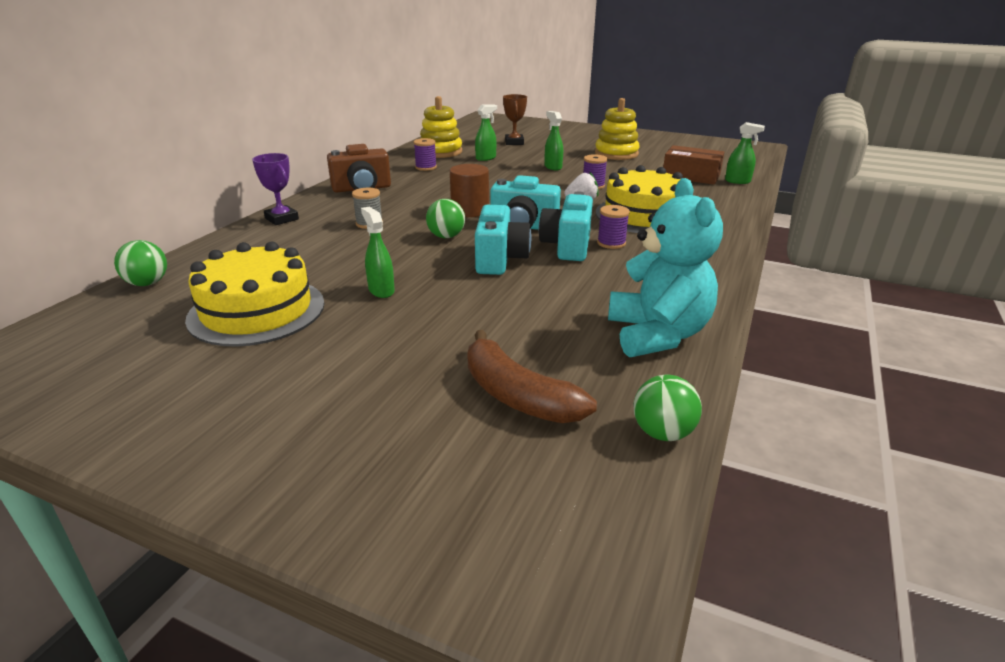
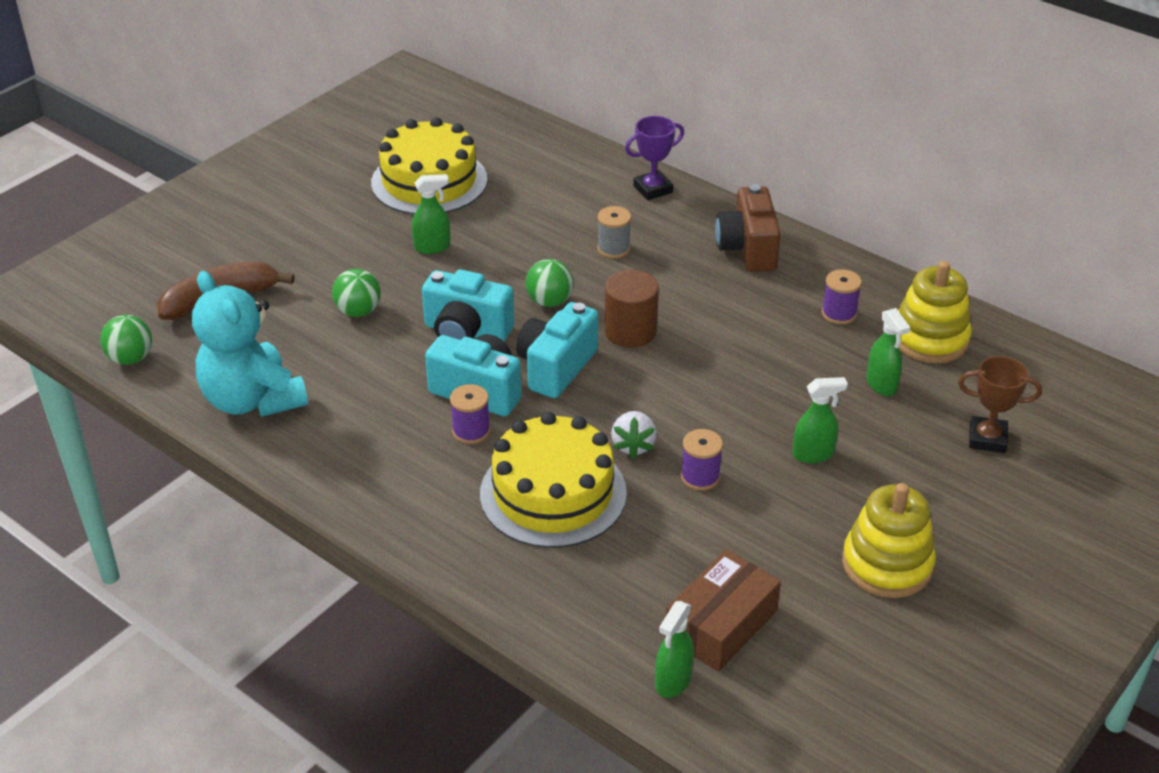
camera: 105 degrees right, 10 degrees up
(147, 283) = (513, 125): green ball -> green ball (358, 311)
(657, 334) = (253, 400): turquoise teddy bear -> turquoise teddy bear turned 45 degrees clockwise

